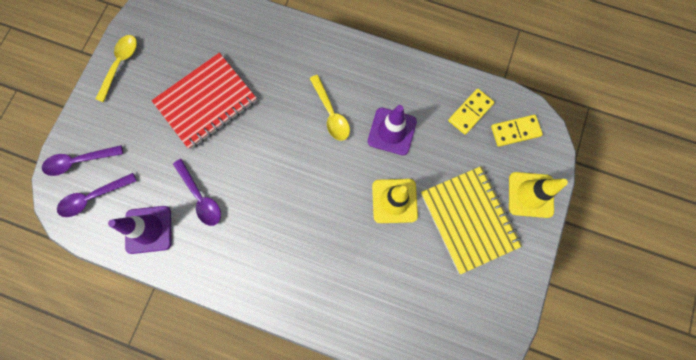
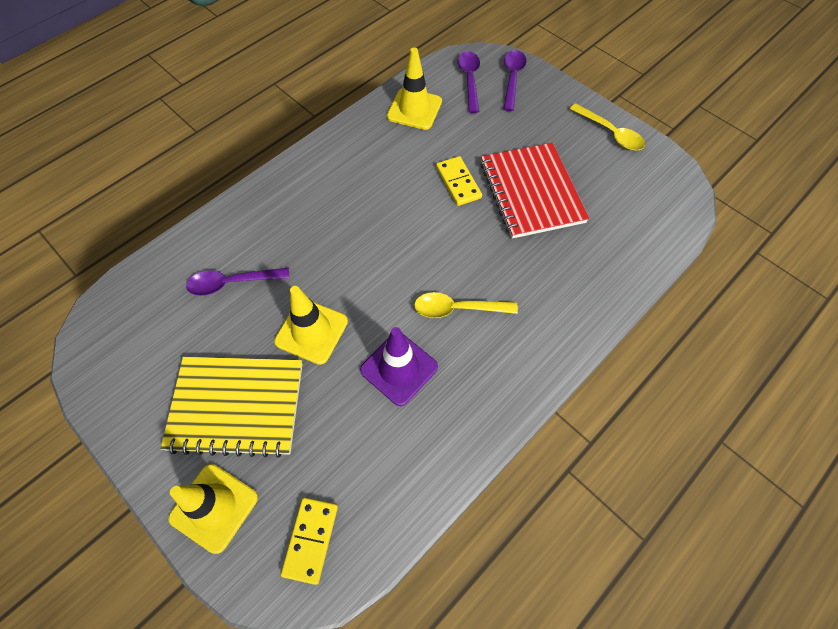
camera: 115 degrees right, 15 degrees down
(149, 229) = (414, 109): purple traffic cone -> yellow traffic cone
(200, 197) = (424, 155): purple spoon -> purple spoon (232, 283)
(470, 112) = (373, 487): yellow domino -> yellow domino (458, 182)

